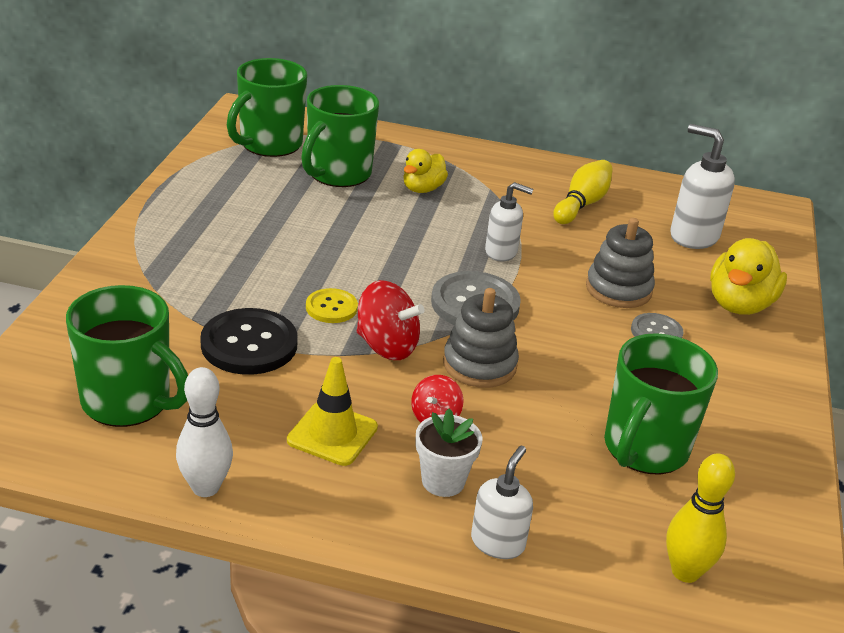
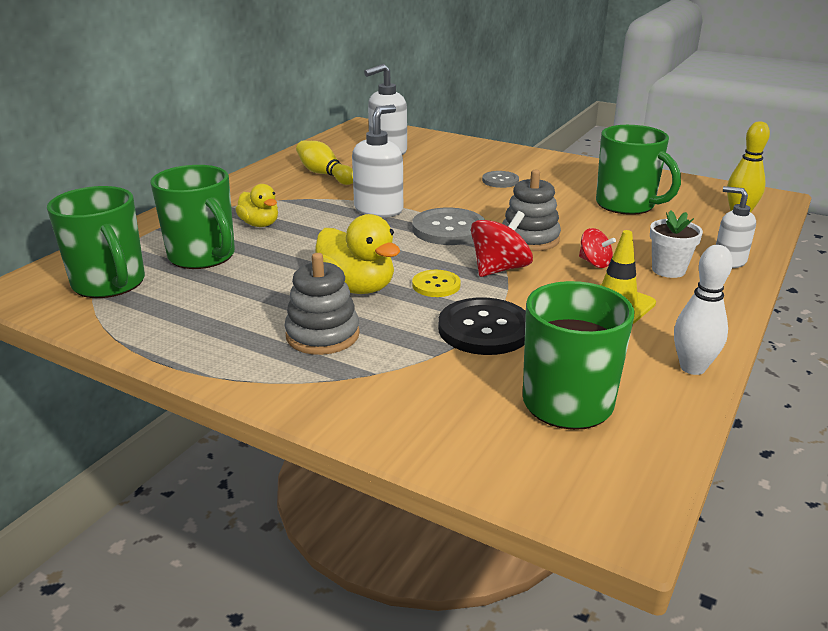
camera: 70 degrees left, 5 degrees down
(501, 252) = (379, 210): white soap dispenser -> white soap dispenser, size x1.53
(618, 289) = (445, 182): grey stacking toy -> grey stacking toy (322, 335)
(739, 304) = (474, 155): yellow duck -> yellow duck (357, 287)

